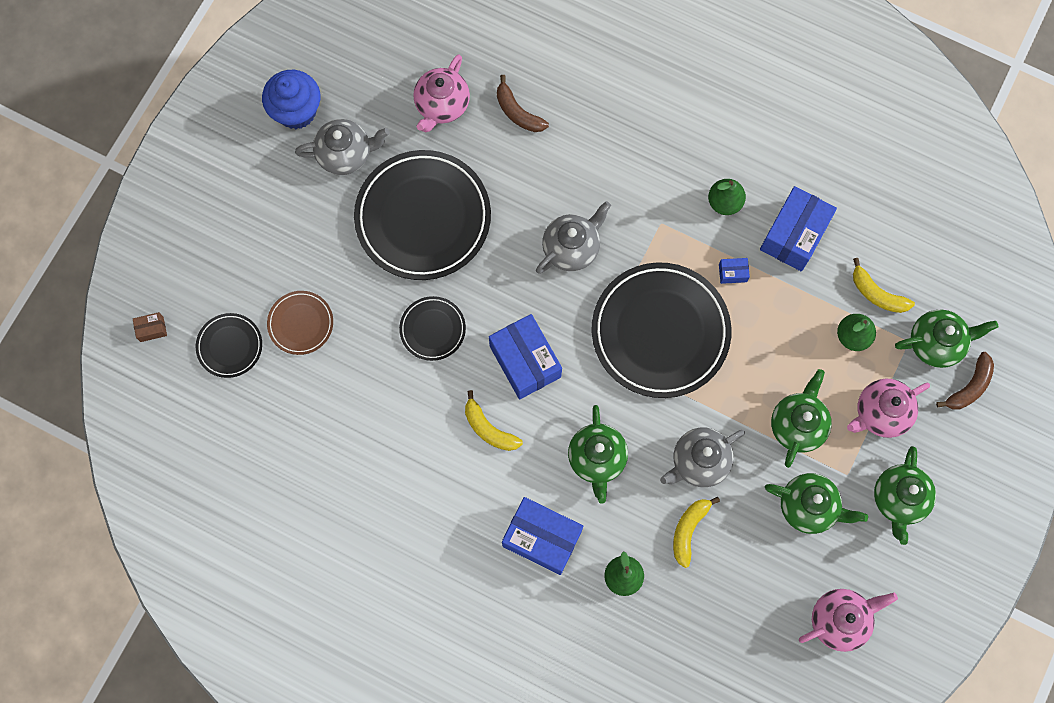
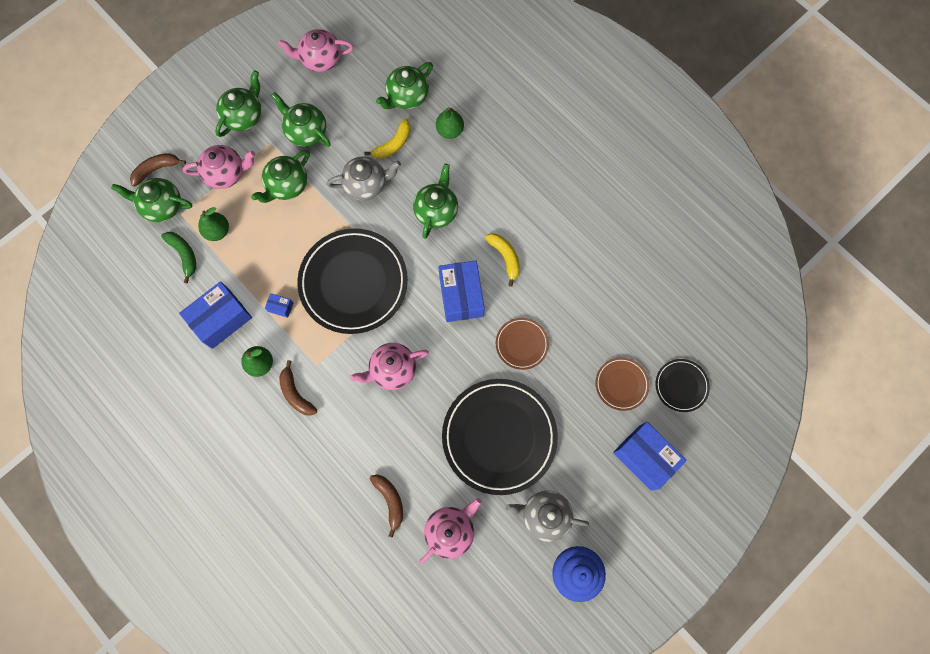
camera: 160 degrees left, 0 degrees up
(152, 329) = (739, 421): brown box -> none
(432, 329) = (521, 344): black plate -> brown plate
(542, 538) = (495, 172): blue box -> blue box (645, 457)
(571, 248) = (392, 370): grey teapot -> pink teapot
(669, 184) = (296, 393): none -> brown banana
(699, 607) = (407, 96): none -> green teapot
(877, 294) = (184, 255): yellow banana -> green banana

